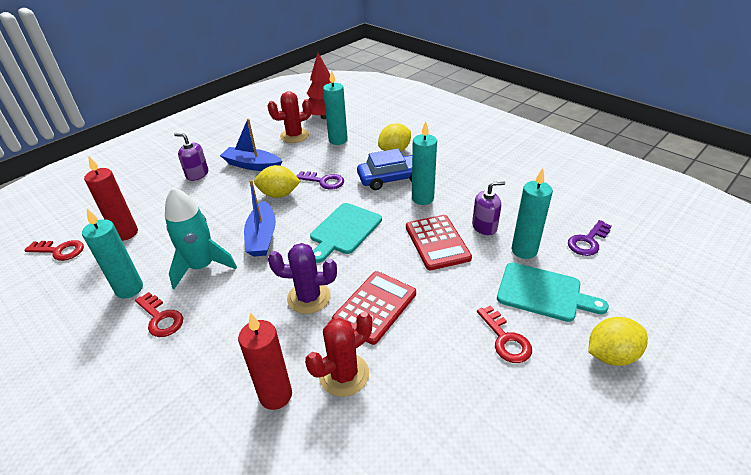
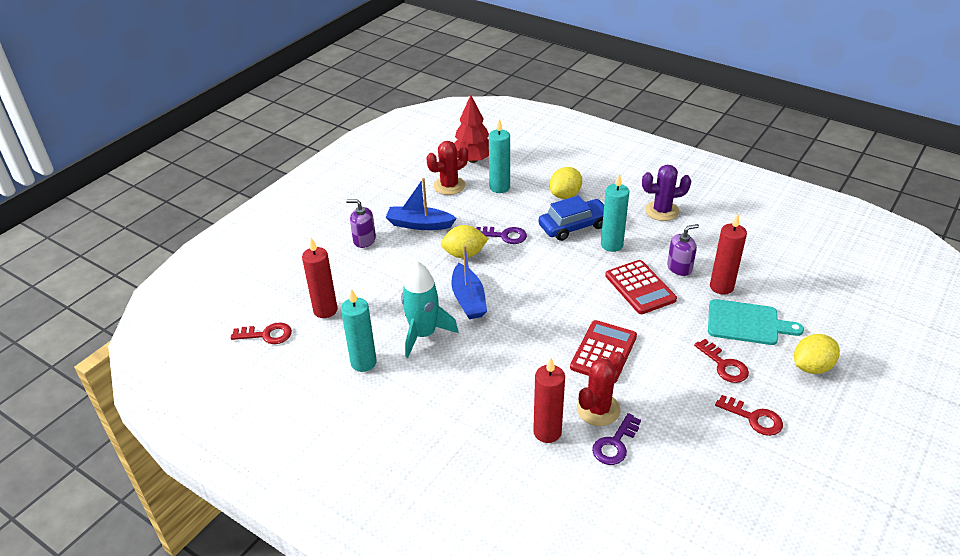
camera: 10 degrees left, 0 degrees up
(161, 318) = (410, 384): red key -> red key (753, 418)
(309, 297) = (540, 351): purple cactus -> purple cactus (662, 211)
(344, 230) = (547, 285): turquoise cutting board -> none
(524, 250) = (721, 287): turquoise candle -> red candle
(588, 241) = (776, 272): purple key -> purple key (615, 444)

